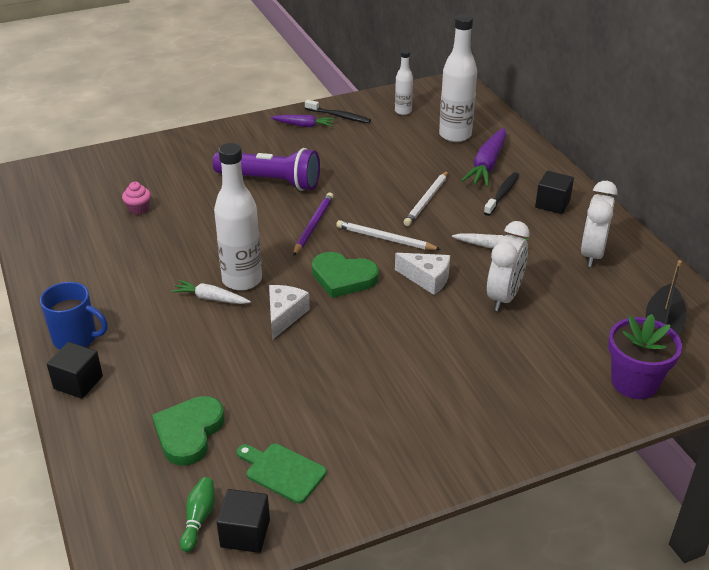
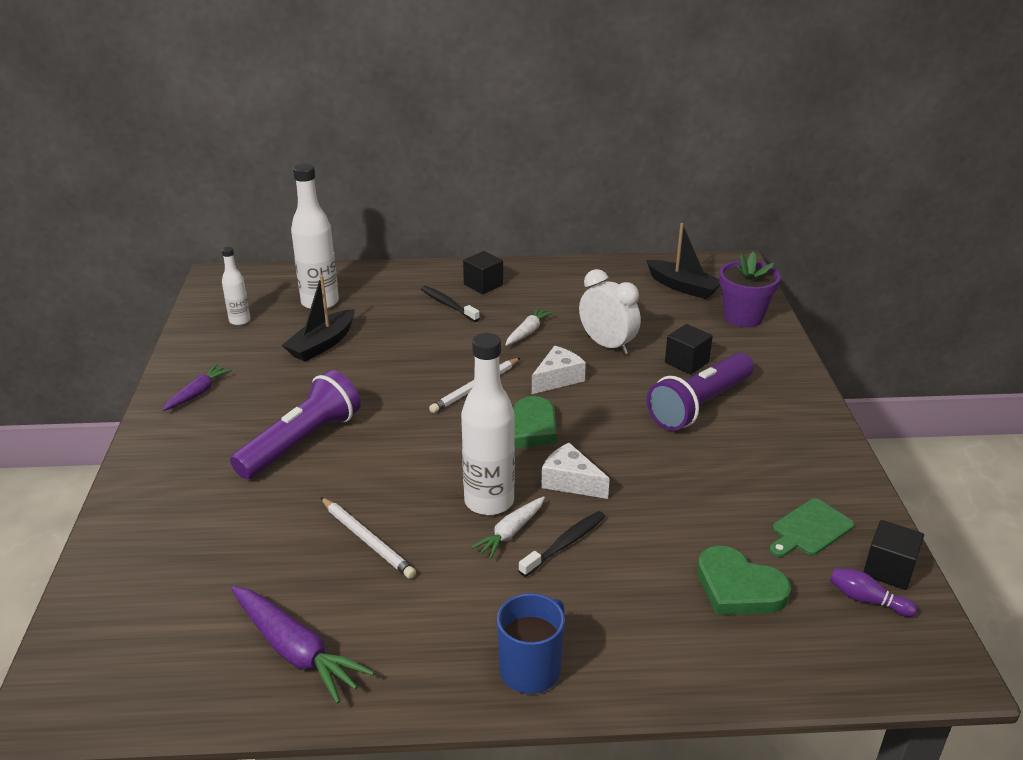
camera: 70 degrees left, 5 degrees down
(78, 382) = (621, 676): black cube -> black cube (686, 362)
(138, 209) = (270, 569): pink cupcake -> none
(199, 519) = (866, 600): green bowling pin -> purple bowling pin
(313, 226) = (418, 429): purple pencil -> none
(339, 116) = (204, 364): black toothbrush -> black toothbrush (565, 544)
(397, 153) = (322, 344): none -> black boat
(426, 200) = (425, 347): white pencil -> white pencil (367, 540)
(440, 373) = (700, 405): none -> purple flashlight
(487, 165) = (391, 299): purple carrot -> purple carrot (296, 651)
(592, 254) = (570, 288): white clock -> none

